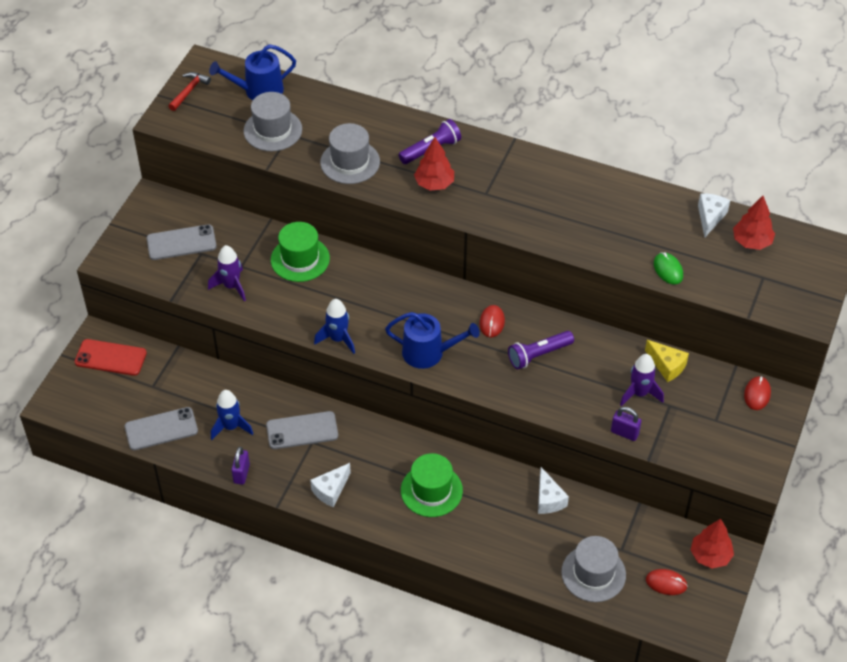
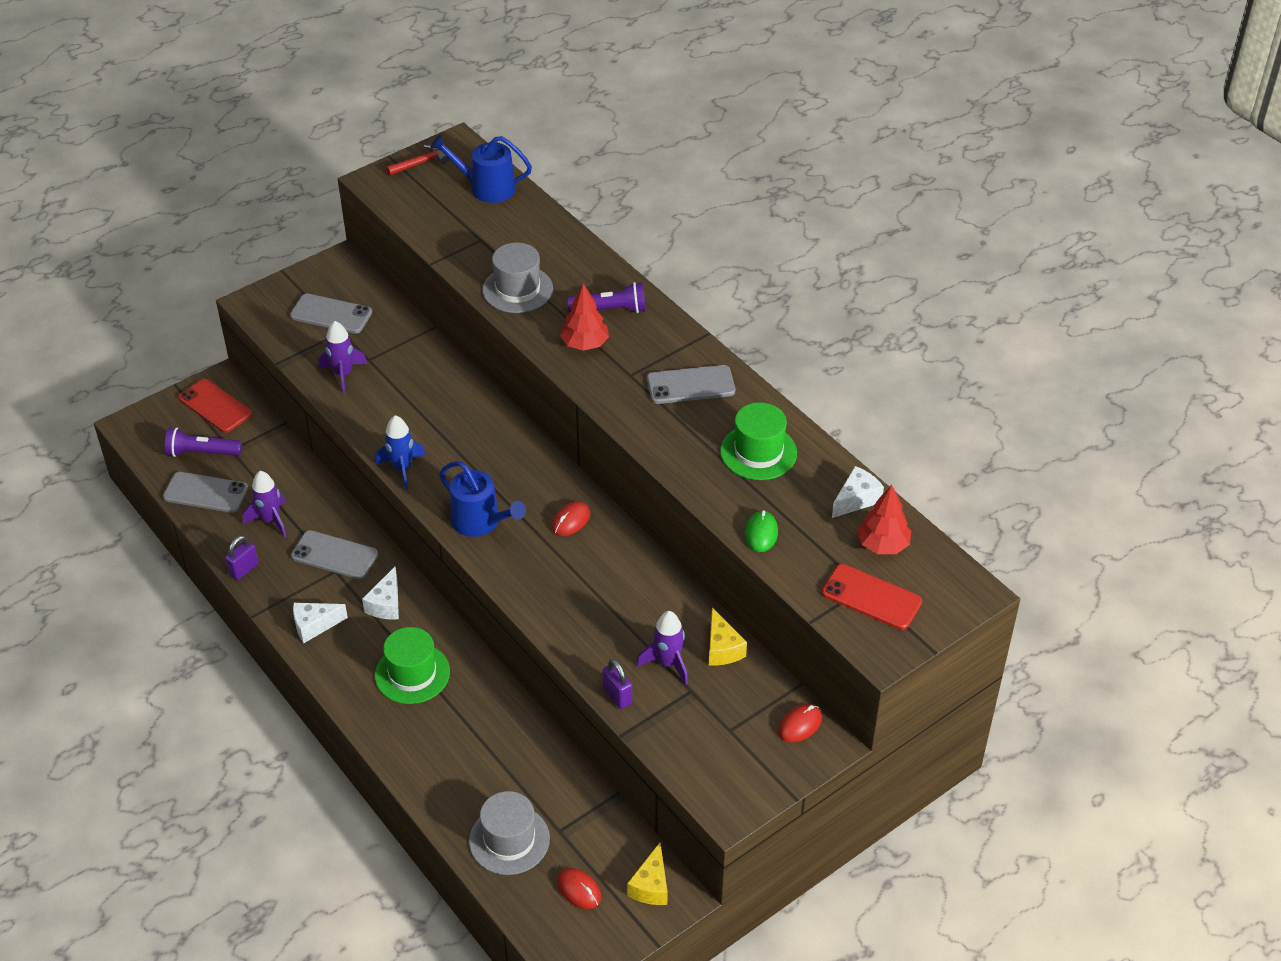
camera: 30 degrees right, 5 degrees down
(231, 427) = (271, 520): blue rocket -> purple rocket
(273, 130) = (468, 230): grey hat -> none
(300, 259) = (430, 376): green hat -> green hat (758, 452)
(534, 183) = (690, 385): none -> grey phone
(538, 355) = (592, 575): purple flashlight -> purple flashlight (202, 453)
(548, 499) = (524, 741): white cheese -> white cheese (386, 604)
(710, 555) = (651, 886): red tree -> yellow cheese
(773, 282) = (871, 597): none -> red phone

